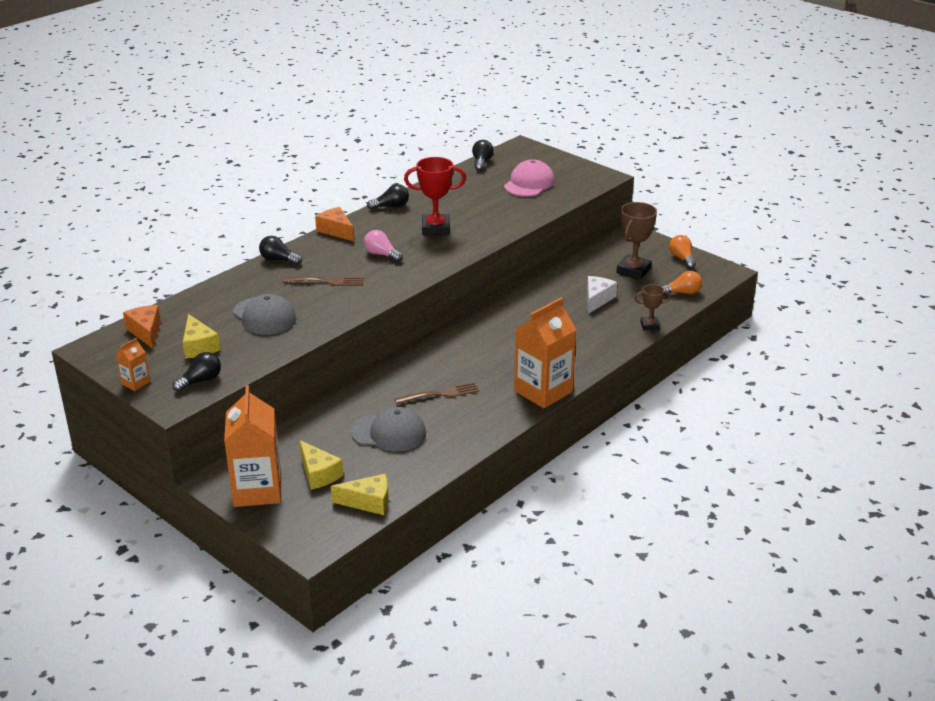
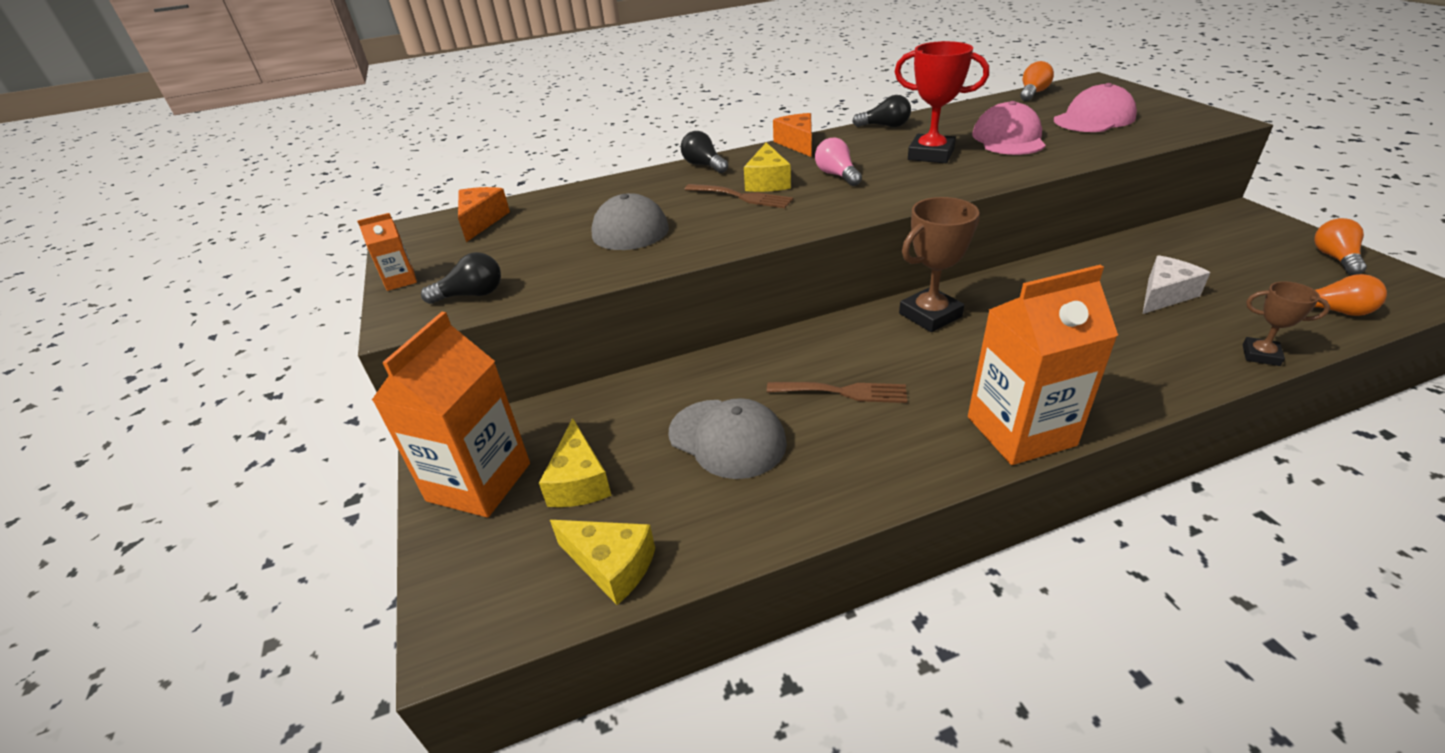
camera: 30 degrees right, 5 degrees up
(199, 346) = (517, 249): yellow cheese -> yellow cheese (767, 182)
(480, 208) = (1008, 138): none -> pink cap
(482, 162) = (1032, 93): black light bulb -> orange light bulb
(633, 271) = (1239, 263): brown trophy -> brown trophy (930, 315)

